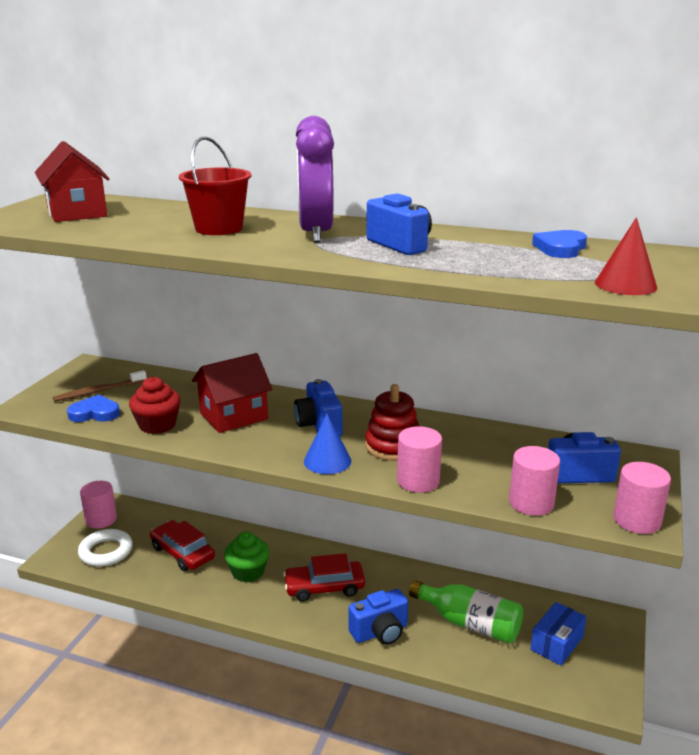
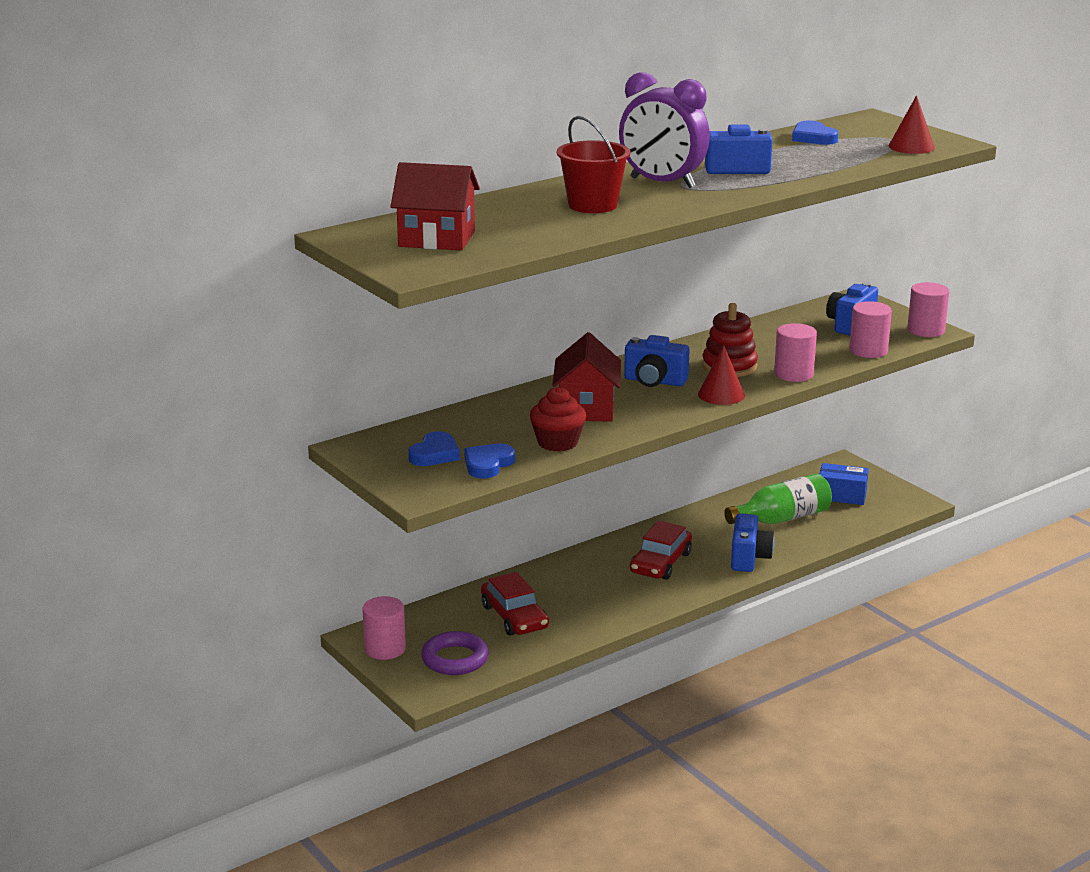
camera: 55 degrees left, 0 degrees up
(98, 391) = (435, 454): brown toothbrush -> blue heart
(106, 552) = (455, 659): white ring -> purple ring
(182, 553) = (514, 617): red car -> red car turned 105 degrees counterclockwise
(248, 572) = (591, 592): green cupcake -> none
(327, 461) = (721, 394): blue cone -> red cone
(556, 643) = (841, 495): blue box -> blue box turned 60 degrees counterclockwise

